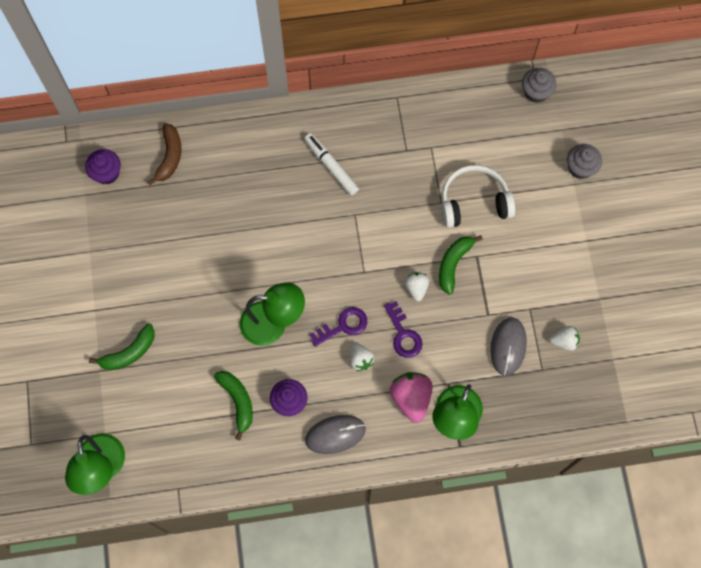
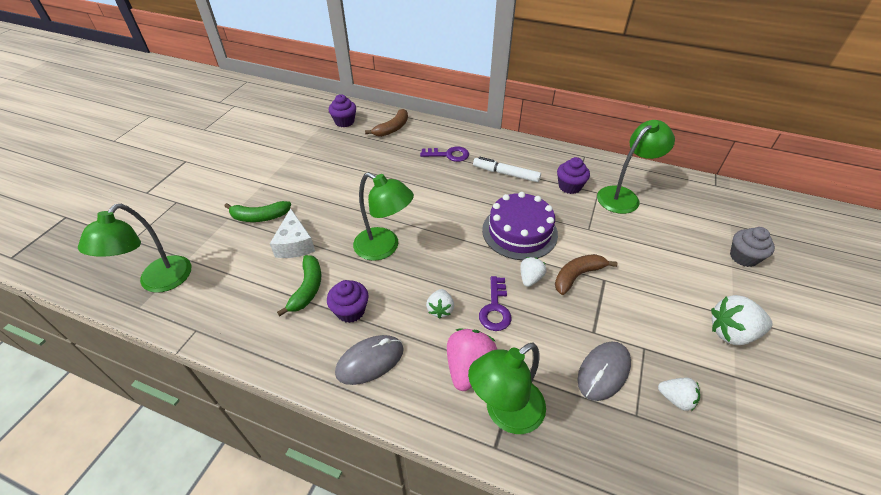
camera: 30 degrees right, 25 degrees down
(189, 364) = (295, 244): none -> white cheese
(331, 166) = (506, 174): white marker -> white marker turned 60 degrees counterclockwise
(335, 434) = (370, 361): grey mouse -> grey mouse turned 45 degrees counterclockwise
(343, 326) = (443, 276): purple key -> purple key (449, 155)
(382, 239) = (519, 232): none -> purple cake
(401, 153) = (569, 186): none -> purple cupcake
(453, 264) = (577, 276): green banana -> brown banana
(456, 140) = (623, 196): none -> green lamp
(474, 202) = (620, 240): white headphones -> none
(536, 92) = (713, 193): grey cupcake -> none
(588, 258) = (731, 332): none -> white strawberry

